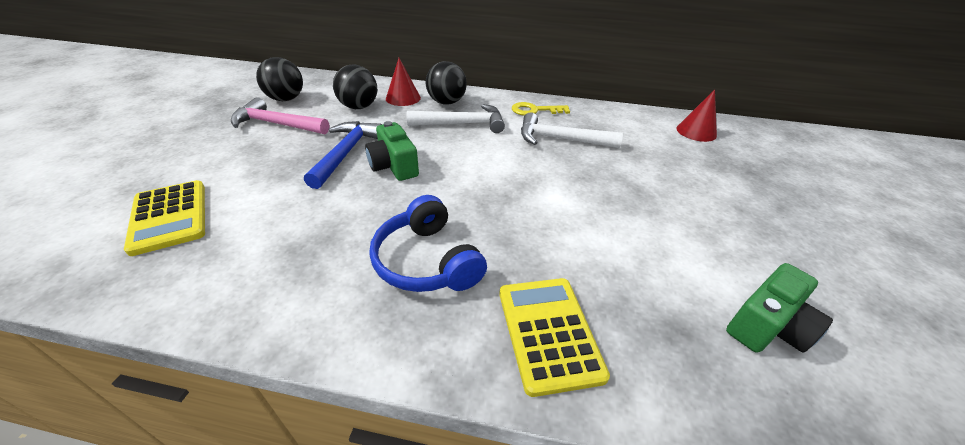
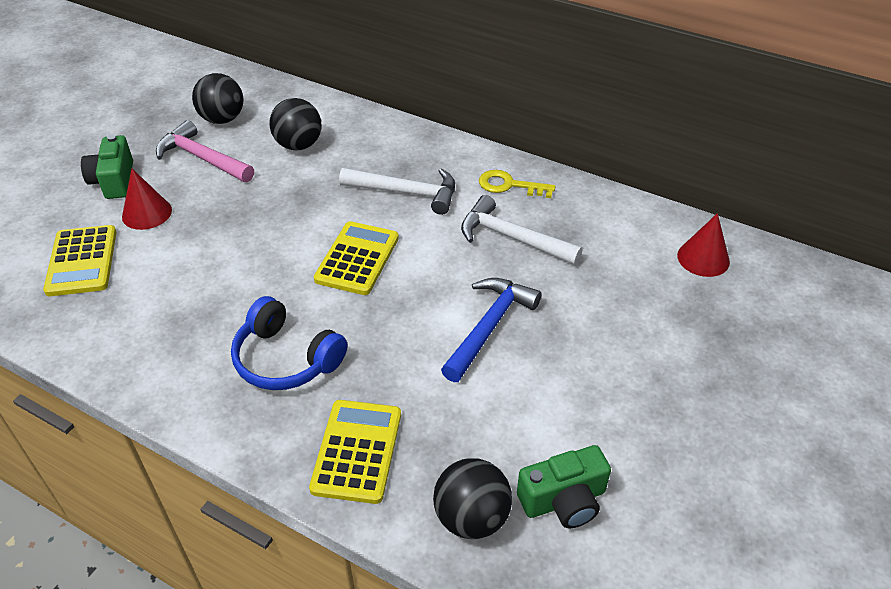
camera: 20 degrees right, 5 degrees up
(346, 153) = (260, 213): blue hammer -> blue hammer (489, 326)
(394, 166) = (302, 241): green camera -> green camera (114, 181)
(403, 98) = (355, 138): red cone -> red cone (147, 213)
(427, 261) = (286, 359): blue headphones -> blue headphones turned 45 degrees counterclockwise
(446, 102) = (405, 153): black ball -> black ball (471, 517)
(449, 171) = (357, 259): none -> yellow calculator

